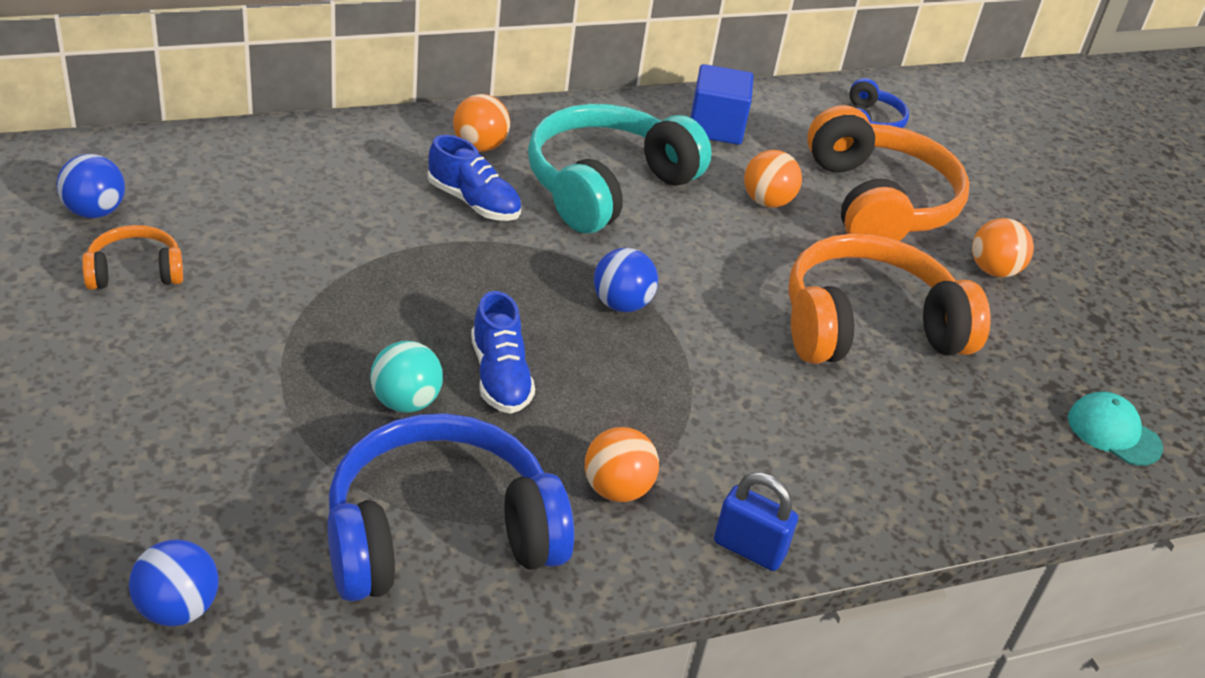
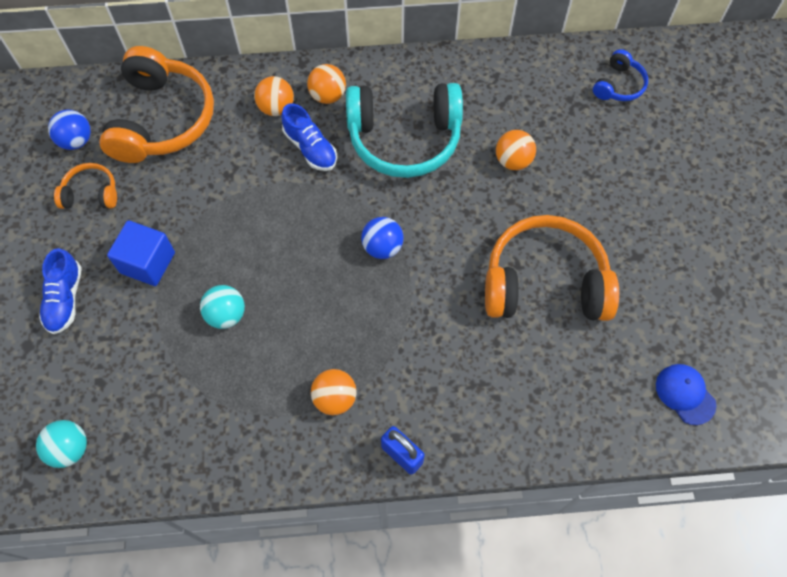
camera: 20 degrees right, 25 degrees up
(177, 608) = (70, 449): blue ball -> turquoise ball
(440, 534) = (222, 417): blue headphones -> none
(500, 376) = (288, 301): blue shoe -> blue shoe (65, 299)
(607, 186) = (404, 138): turquoise headphones -> turquoise headphones turned 150 degrees counterclockwise
(716, 127) = (500, 85): blue cube -> blue cube (148, 263)
(878, 202) = (595, 167): orange headphones -> orange headphones (162, 119)
(993, 270) = (657, 239): orange ball -> orange ball (276, 108)
(1113, 432) = (685, 394): turquoise cap -> blue cap

